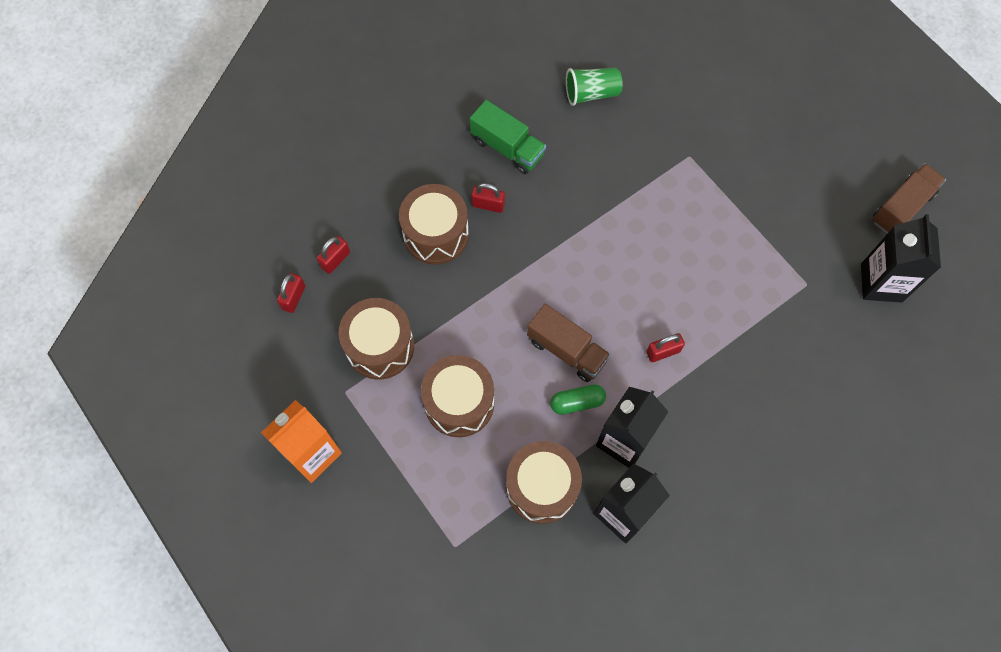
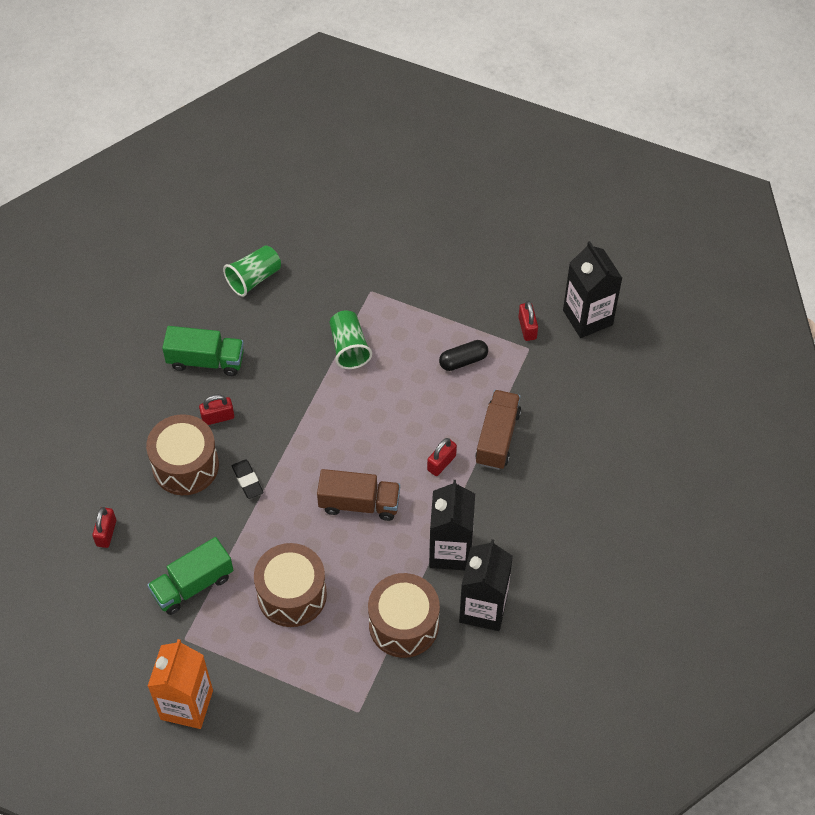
camera: 30 degrees left, 10 degrees down
(293, 297) = (87, 584): red padlock -> red padlock (527, 328)
(380, 346) = (192, 585): brown drum -> green truck
(480, 276) = (247, 481): none -> black eraser
(577, 402) = (393, 541): green capsule -> none
(640, 199) = (349, 347): none -> green cup
(738, 264) = (463, 360): none -> black capsule
(902, 208) = (570, 249): brown truck -> brown truck (497, 437)

